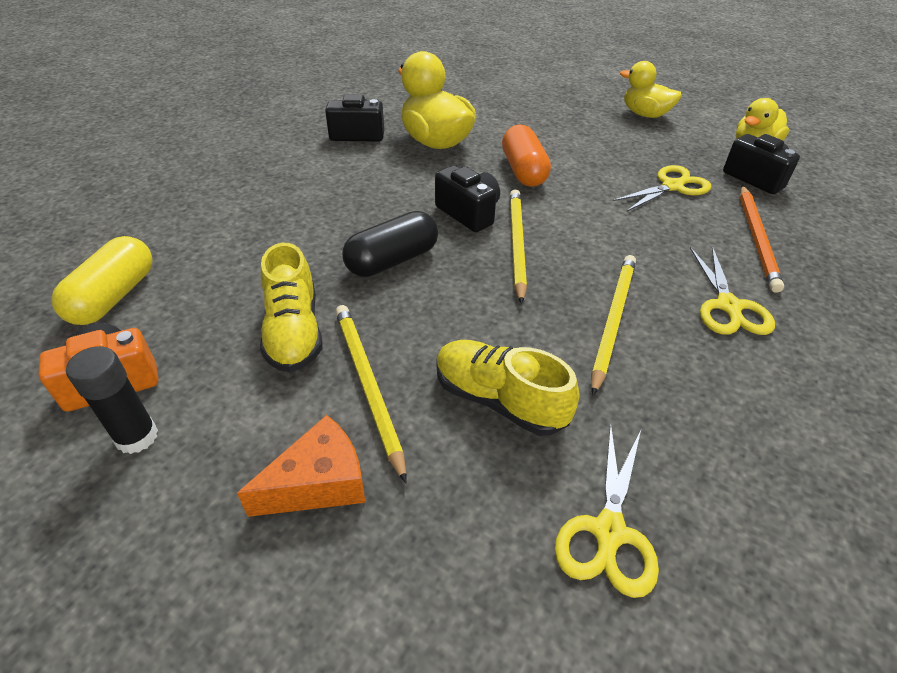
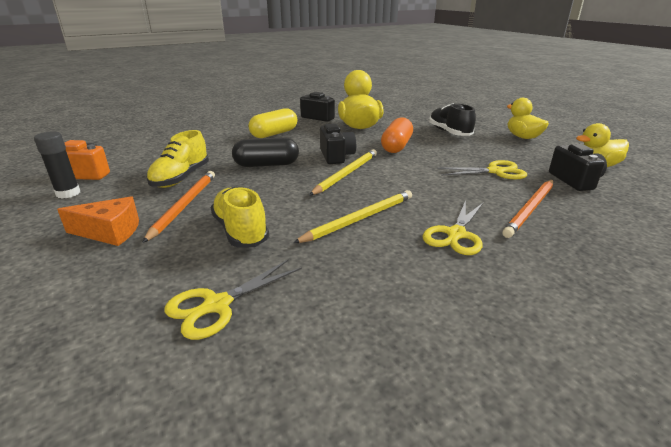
camera: 30 degrees right, 15 degrees down
(114, 296) = (128, 149): yellow capsule -> yellow capsule (274, 134)
(368, 385) = (184, 205): yellow pencil -> orange pencil
(559, 126) = (449, 132): none -> black shoe

